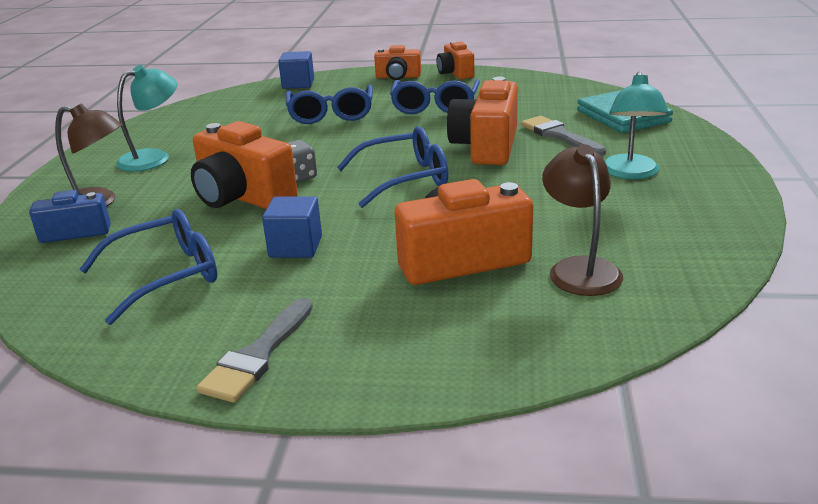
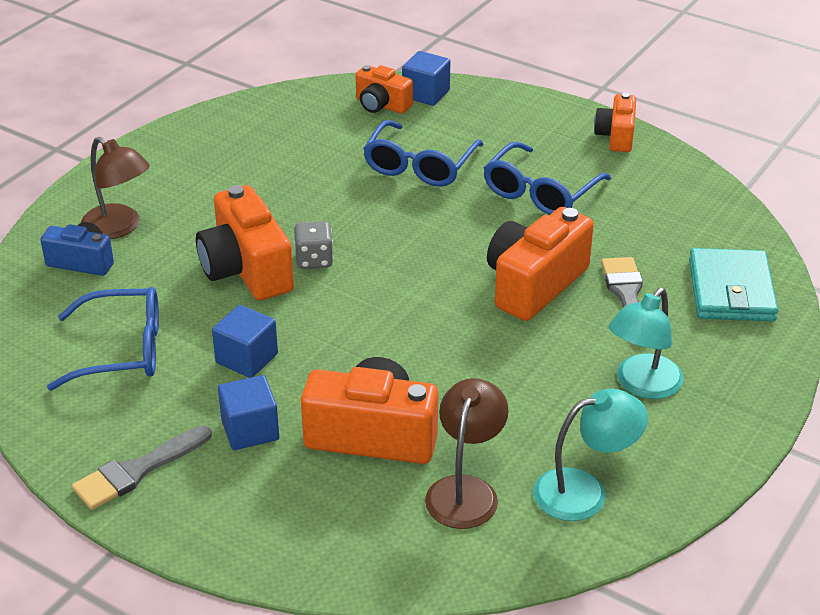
camera: 25 degrees right, 10 degrees up
(153, 158) = (203, 175): turquoise lamp -> turquoise lamp (584, 491)
(346, 290) = (250, 430): none -> blue cube
(398, 77) = (545, 120): orange camera -> orange camera (381, 105)
(404, 179) = (412, 303): blue glasses -> none

